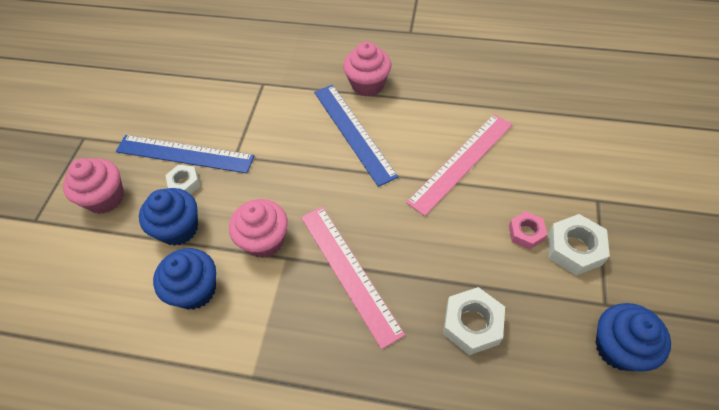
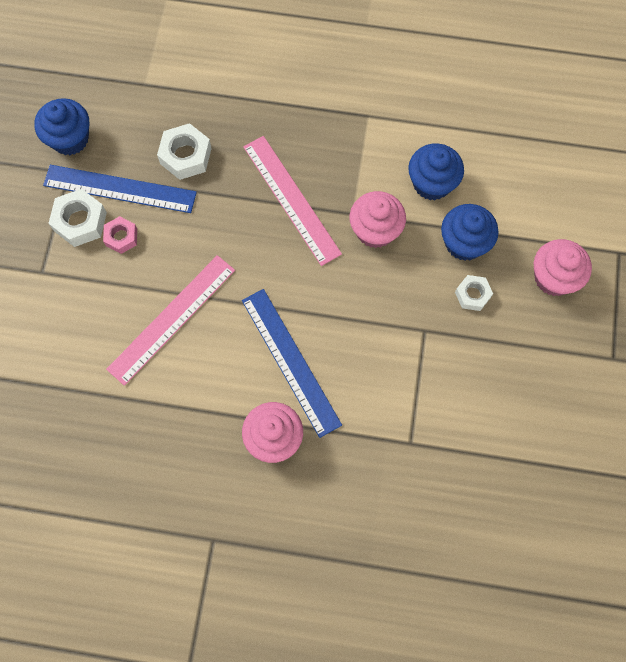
camera: 175 degrees right, 15 degrees up
(184, 154) = (483, 333): blue ruler -> blue ruler (120, 189)

